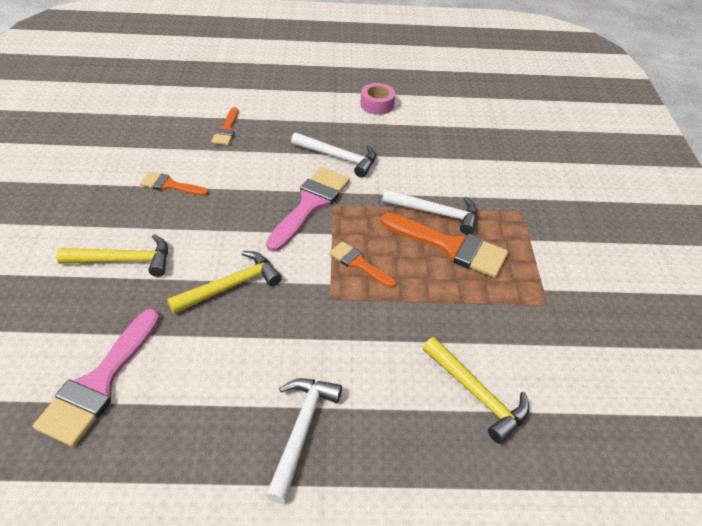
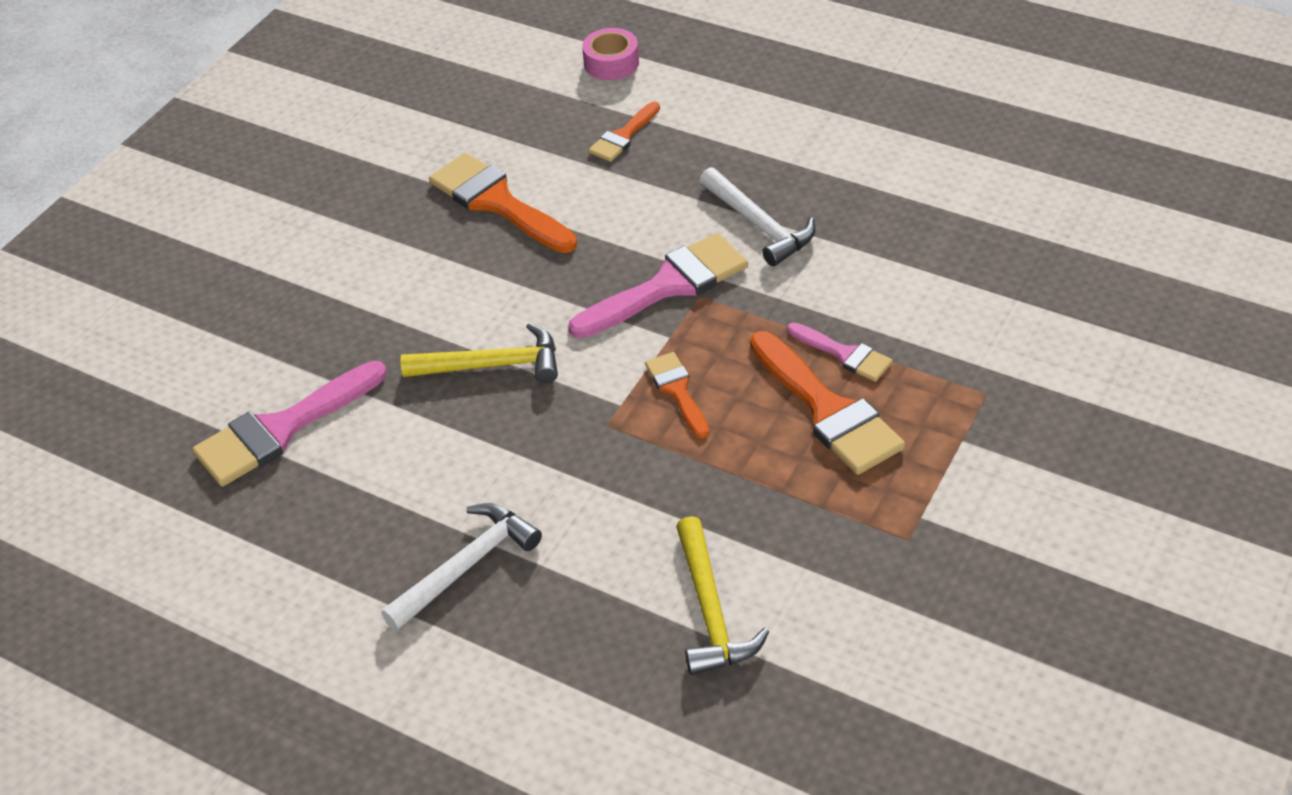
camera: 35 degrees right, 0 degrees up
(124, 260) = (384, 290): yellow hammer -> none
(170, 185) = (497, 202): orange brush -> orange brush, size x1.80
(377, 104) = (885, 151): pink tape -> pink tape (611, 63)
(436, 213) = (844, 354): white hammer -> pink brush

